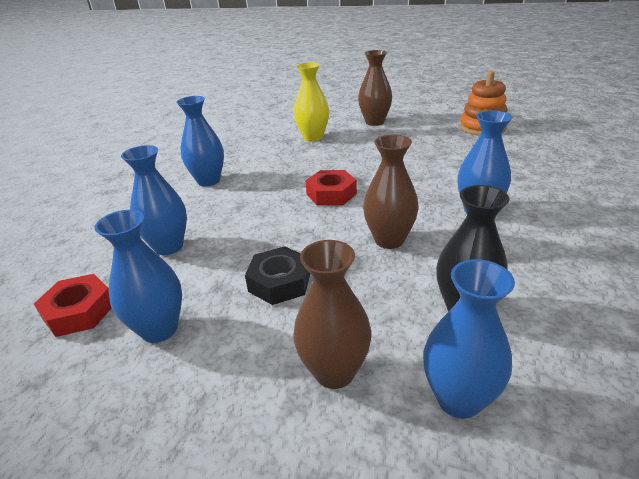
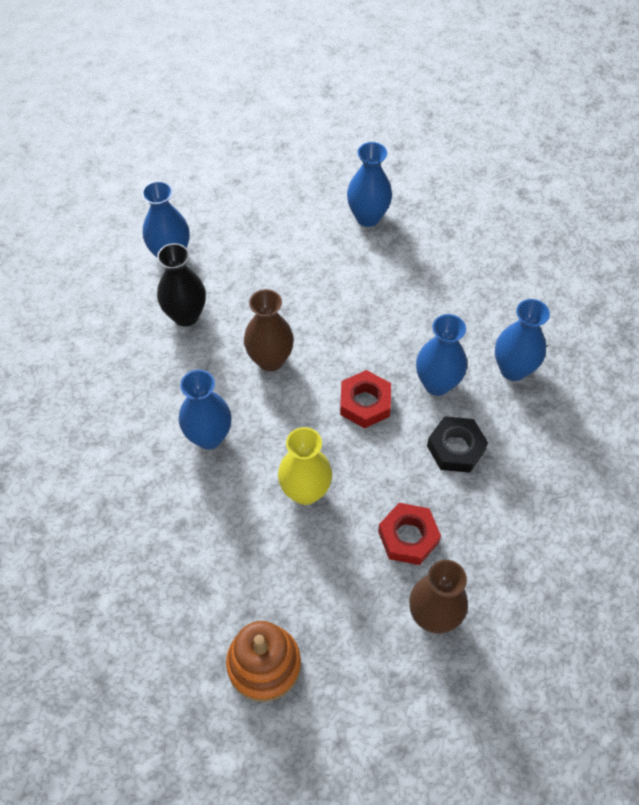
camera: 145 degrees right, 25 degrees up
(79, 311) = (433, 204): red nut -> red nut (408, 537)
(168, 246) = (443, 274): blue vase -> blue vase (437, 384)
(279, 282) = (324, 282): black nut -> black nut (456, 448)
(313, 137) = (485, 522): yellow vase -> yellow vase (305, 491)
(334, 372) = (243, 240): brown vase -> none

